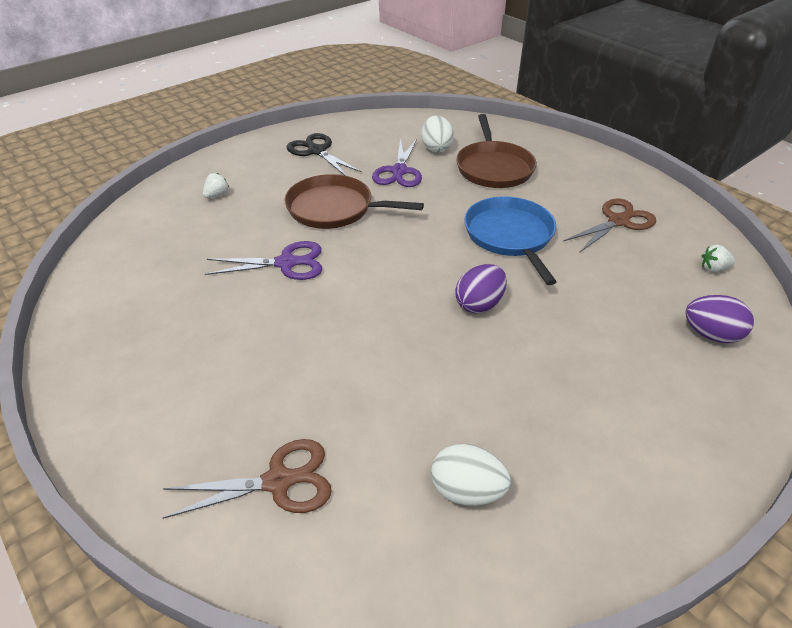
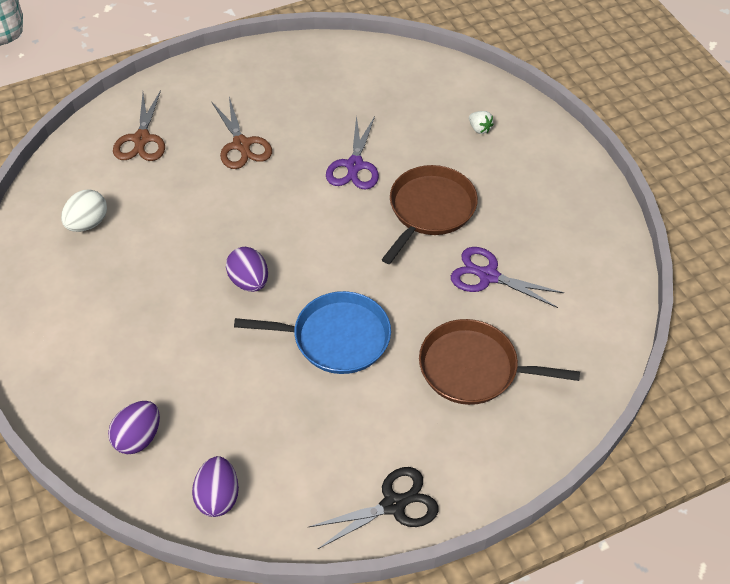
camera: 105 degrees right, 10 degrees up
(317, 151) = (551, 212): black scissors -> black scissors (393, 505)
(436, 148) = (534, 324): white egg -> none
(618, 221) = (327, 448): brown scissors -> brown scissors (241, 144)
(713, 268) = (218, 497): white strawberry -> purple egg

